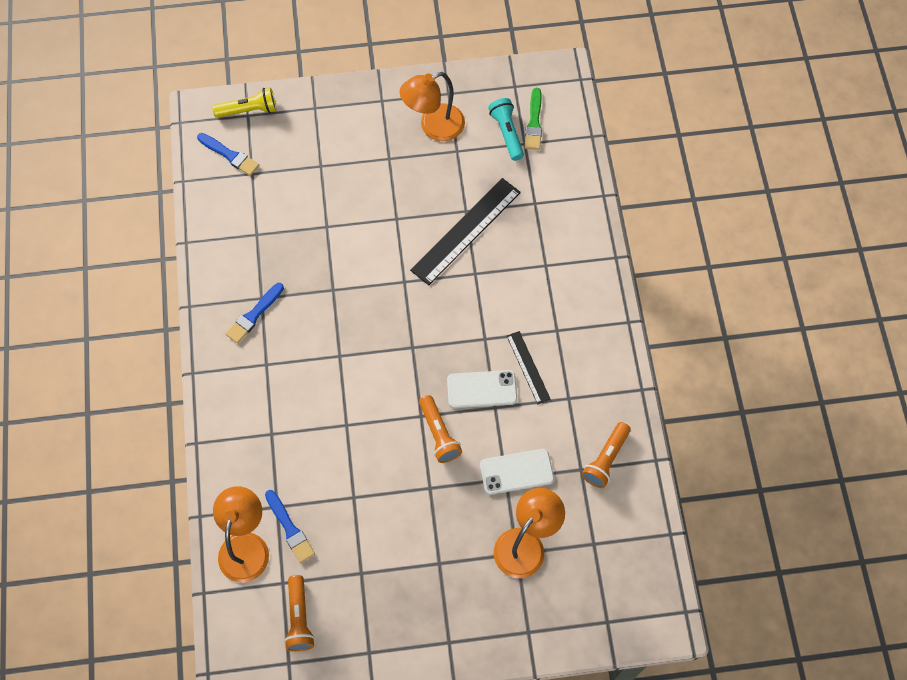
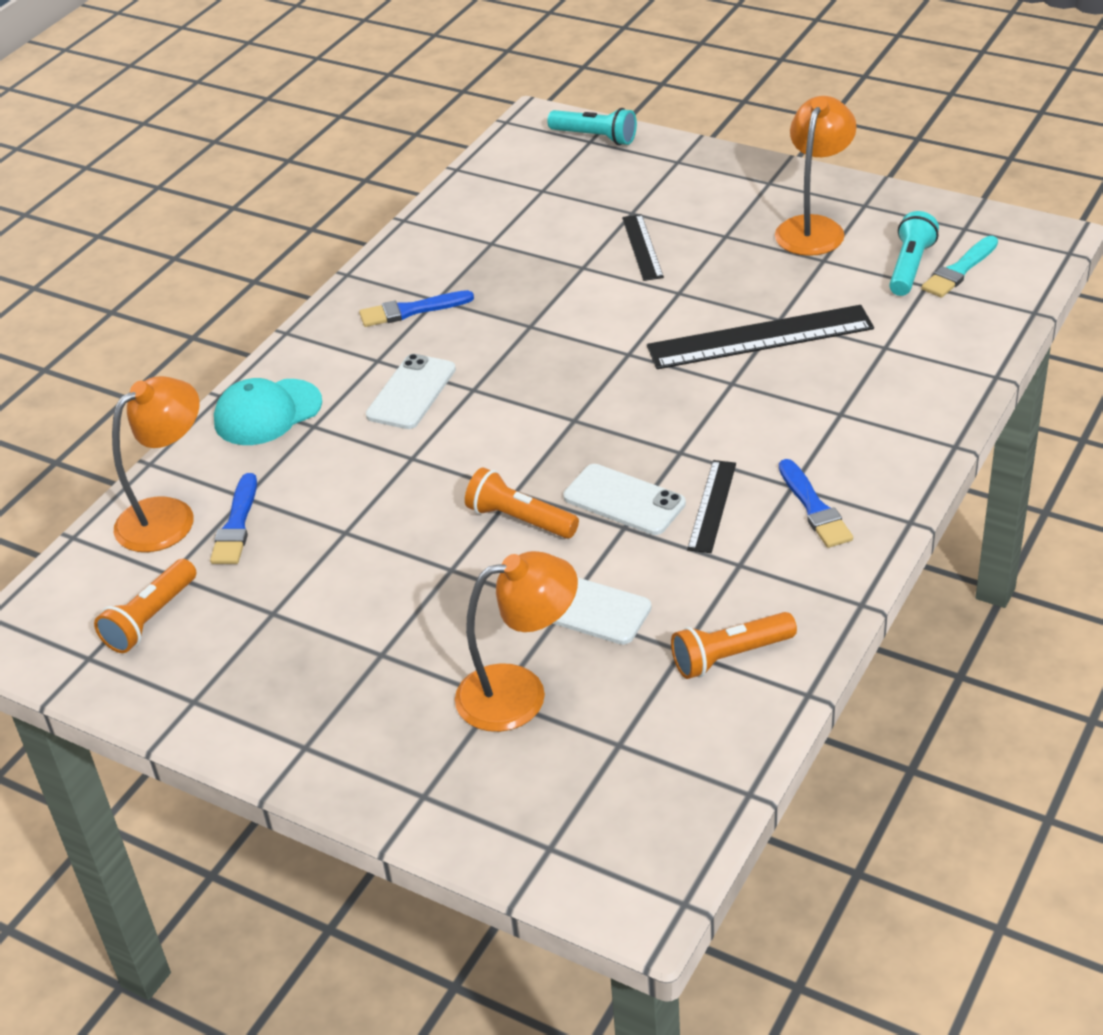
camera: 40 degrees right, 25 degrees down
(230, 155) = (533, 166): blue brush -> blue brush (814, 508)
(236, 440) = (267, 413): none -> turquoise cap
(248, 110) = (595, 137): yellow flashlight -> turquoise flashlight
(306, 378) = (411, 392): none -> white phone
(349, 192) = (642, 247): none -> black ruler
(434, 127) = (813, 228): orange lamp -> orange lamp turned 105 degrees clockwise
(439, 434) = (520, 519): orange flashlight -> orange flashlight turned 105 degrees clockwise
(534, 122) = (959, 270): green brush -> turquoise brush

